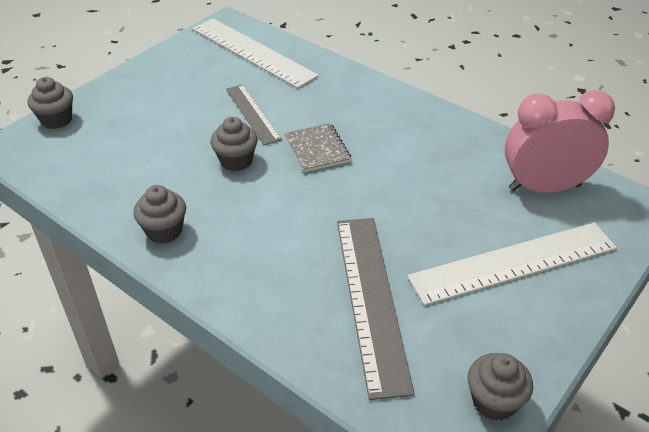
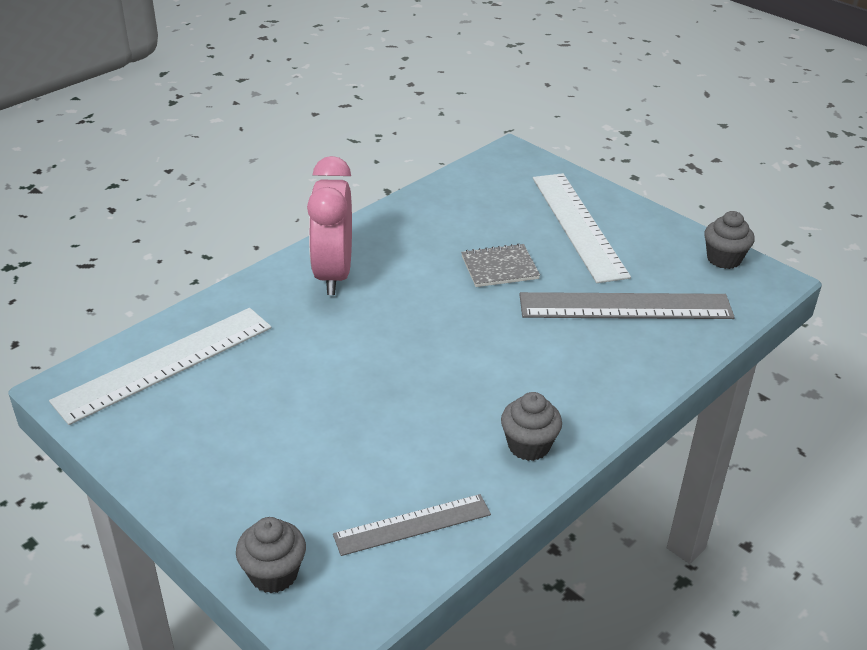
camera: 85 degrees left, 5 degrees down
(236, 161) = (409, 386): grey cupcake -> none
(252, 114) = (315, 369): grey ruler -> grey ruler (412, 525)
(317, 149) = (399, 321): grey notebook -> grey notebook (499, 267)
(544, 187) = (482, 193): pink clock -> pink clock (333, 274)

